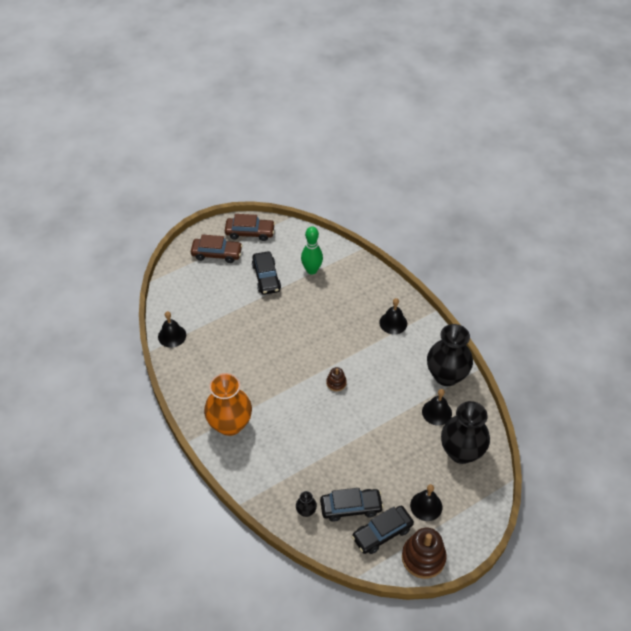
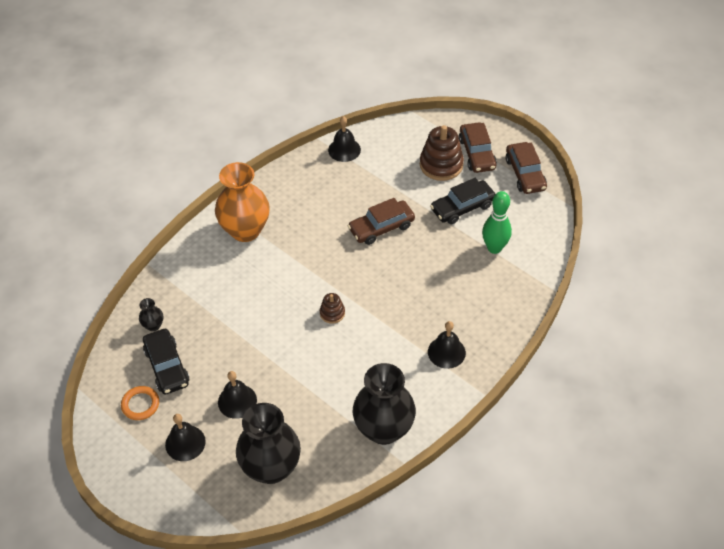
camera: 75 degrees right, 0 degrees up
(265, 331) = (381, 227): none -> brown car
(382, 533) = (140, 404): black car -> orange ring
(423, 557) = (116, 453): brown stacking toy -> brown stacking toy (441, 165)
(437, 412) = (323, 429): black bell -> black bell (237, 401)

